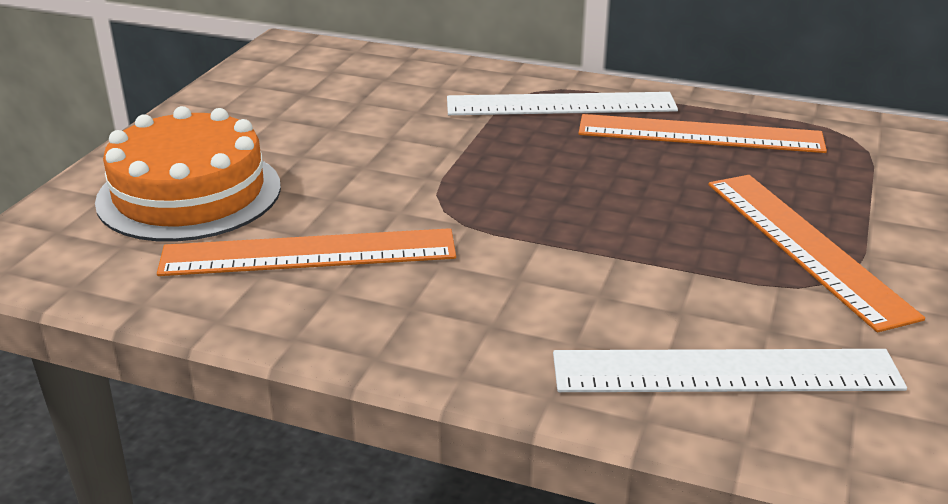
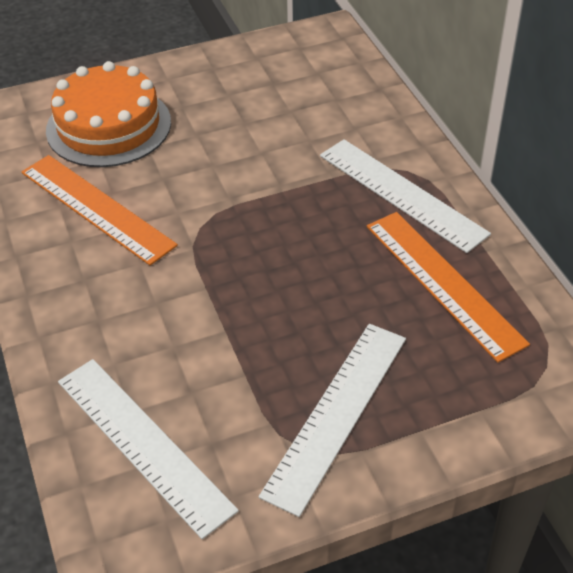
camera: 50 degrees right, 15 degrees up
(806, 246) = (337, 414): orange ruler -> white ruler

